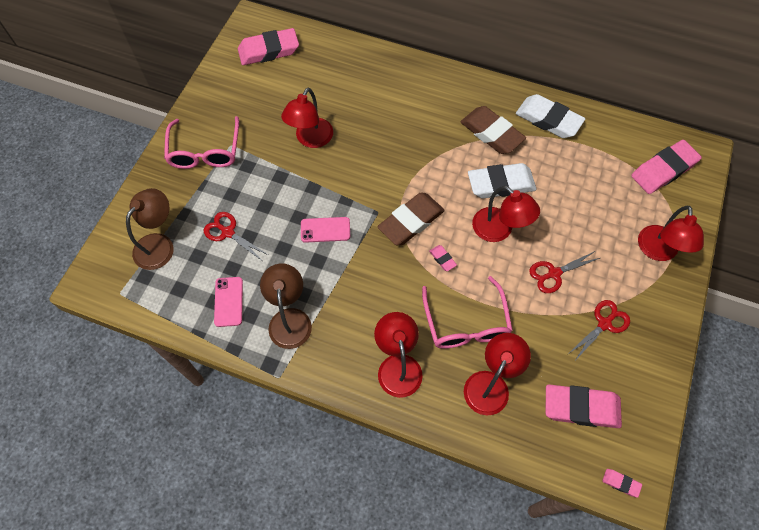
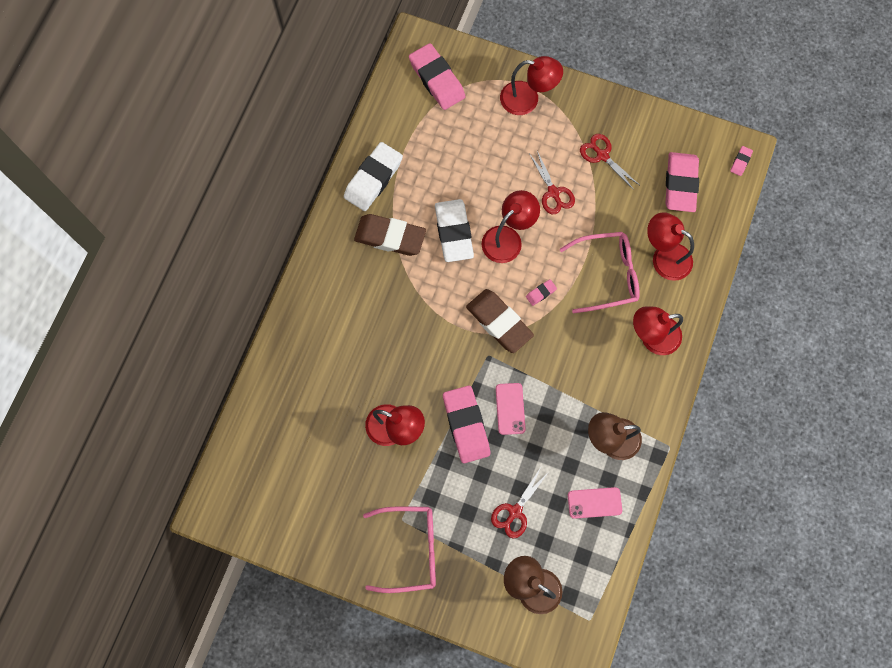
camera: 90 degrees left, 10 degrees up
(269, 51) = (262, 486): pink eraser -> pink eraser (466, 425)
(491, 133) = (390, 237): brown eraser -> brown eraser turned 60 degrees clockwise

